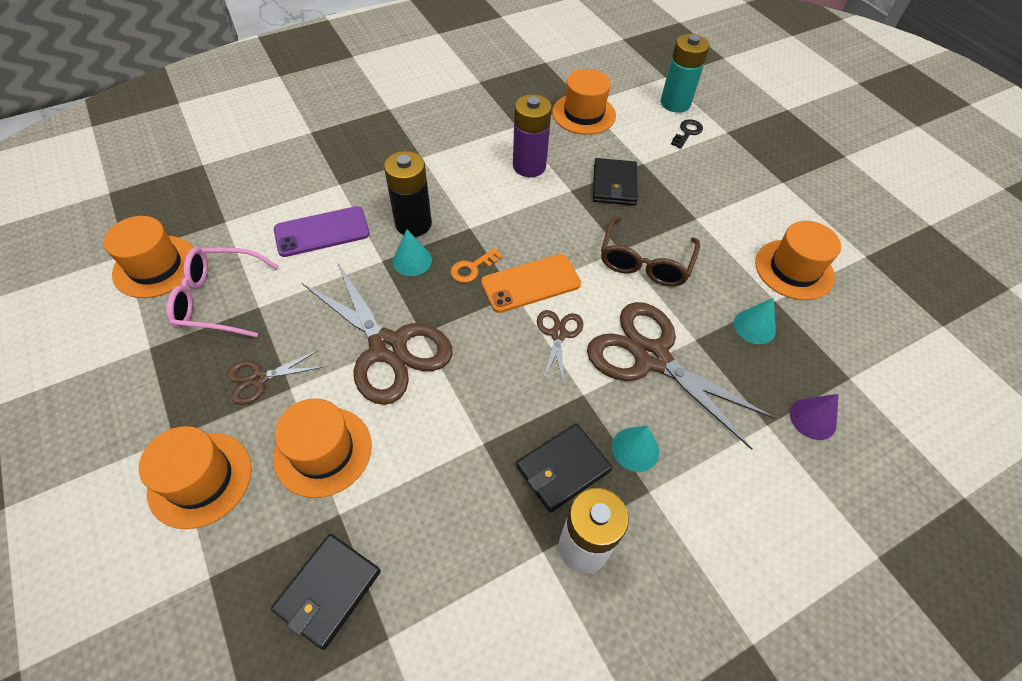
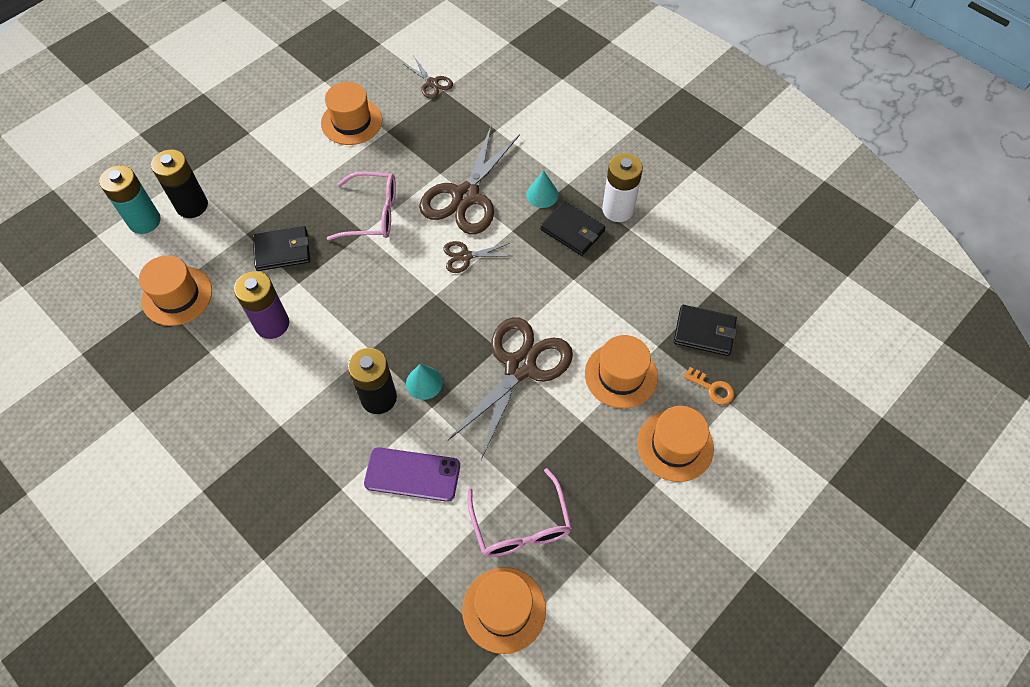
camera: 105 degrees left, 5 degrees up
(259, 379) = (583, 448): brown scissors -> brown scissors (432, 83)
(322, 232) = (412, 474): purple phone -> purple phone turned 45 degrees counterclockwise
(472, 268) = (417, 333): orange key -> orange key (712, 388)
(531, 283) = (421, 286): orange phone -> none
(645, 262) = (373, 214): brown glasses -> pink glasses
(687, 133) = (192, 206): black key -> black battery
(754, 326) = (416, 141): turquoise cone -> none
(812, 418) = (482, 108): purple cone -> none

